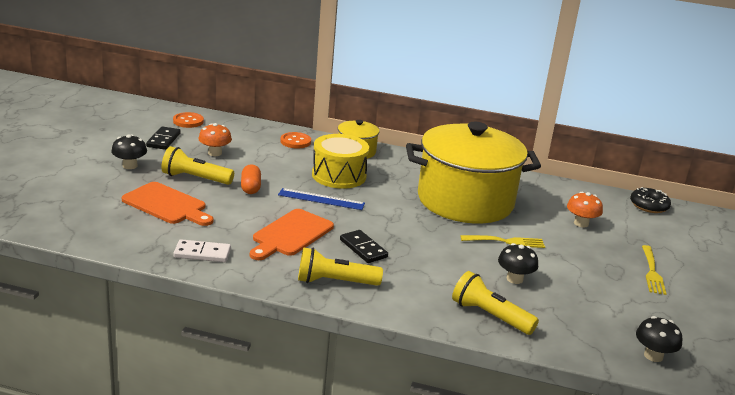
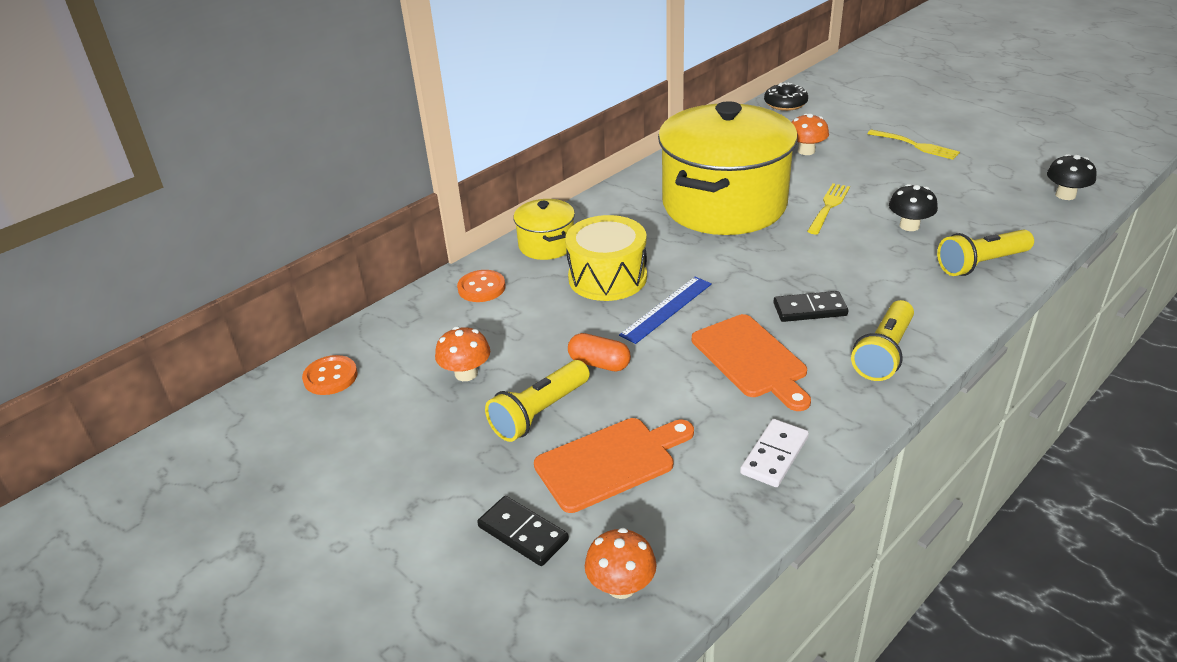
camera: 55 degrees left, 10 degrees up
(75, 223) = (621, 586): none -> orange mushroom
(130, 166) = (449, 479): black mushroom -> none
(163, 140) = (380, 419): black domino -> black domino (523, 533)

